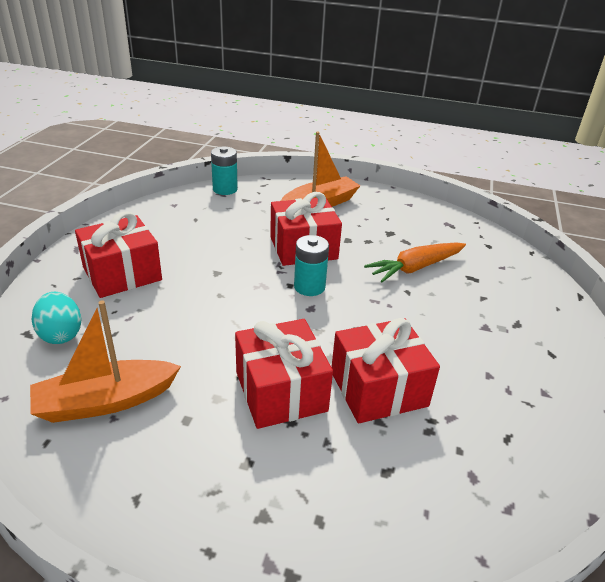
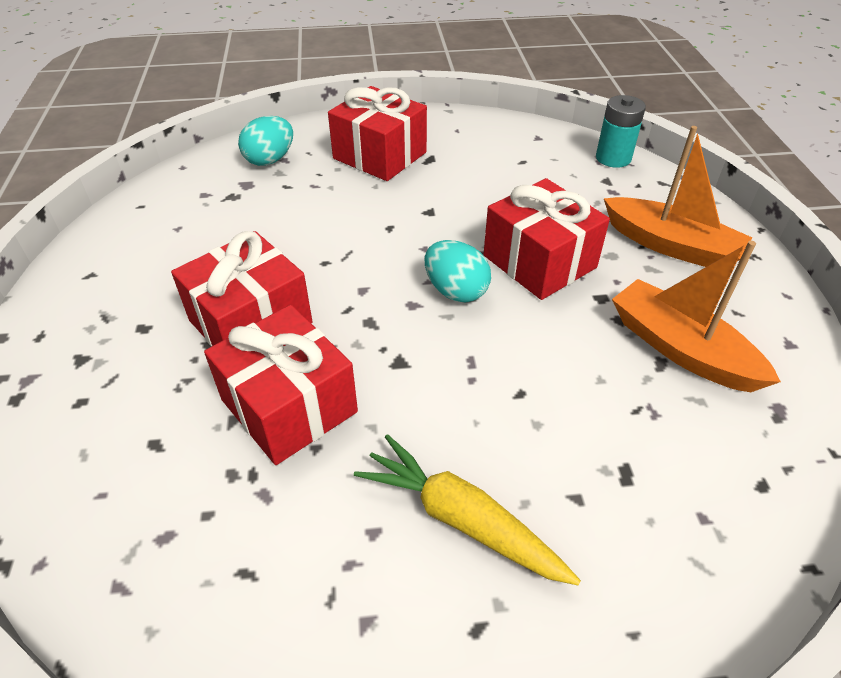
camera: 70 degrees right, 10 degrees up
(105, 401) = (195, 216): orange boat -> orange boat (680, 349)
(309, 287) = (455, 291): turquoise battery -> turquoise egg
(415, 268) = (591, 390): orange carrot -> none
(488, 339) = (461, 519): none -> yellow carrot

